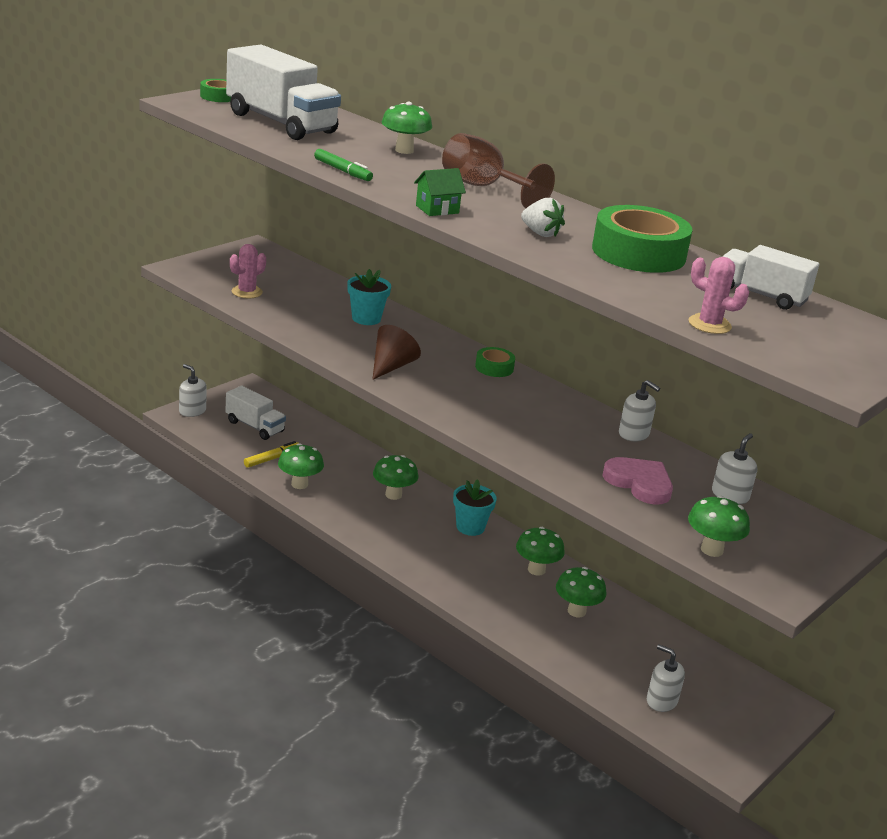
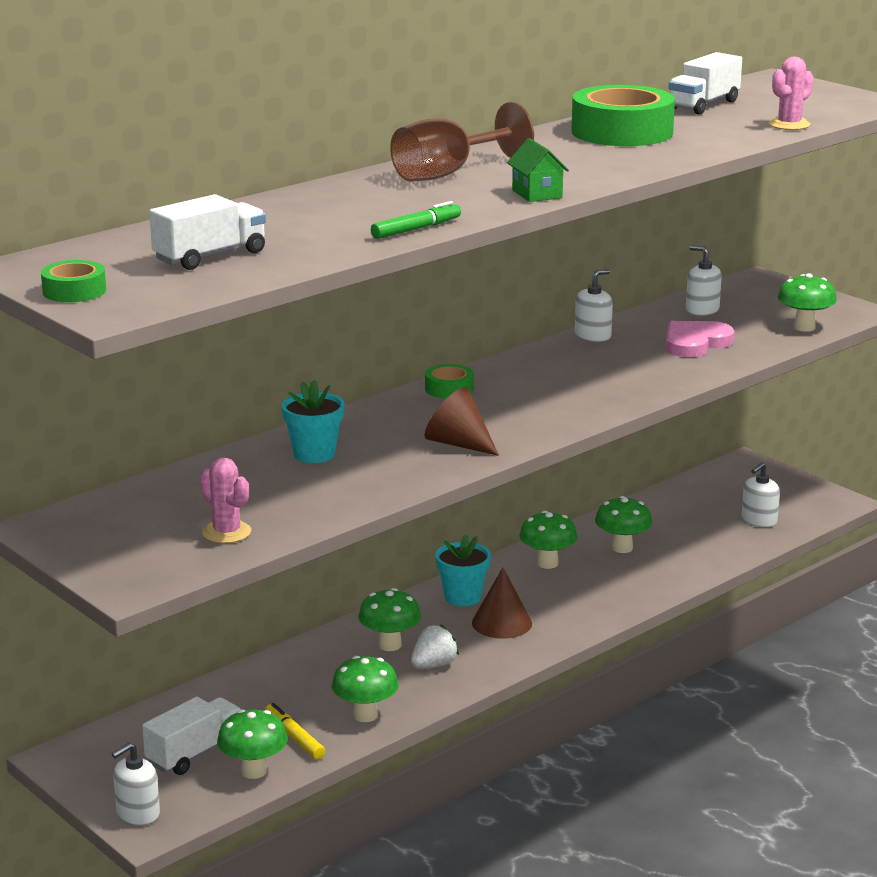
camera: 80 degrees left, 5 degrees down
(281, 123) = (210, 256): white truck -> white truck, size x0.58
(404, 150) = (315, 201): green mushroom -> green mushroom (254, 771)
(433, 543) = (501, 623): none -> brown cone
(540, 233) = (589, 160): white strawberry -> white strawberry (434, 665)

